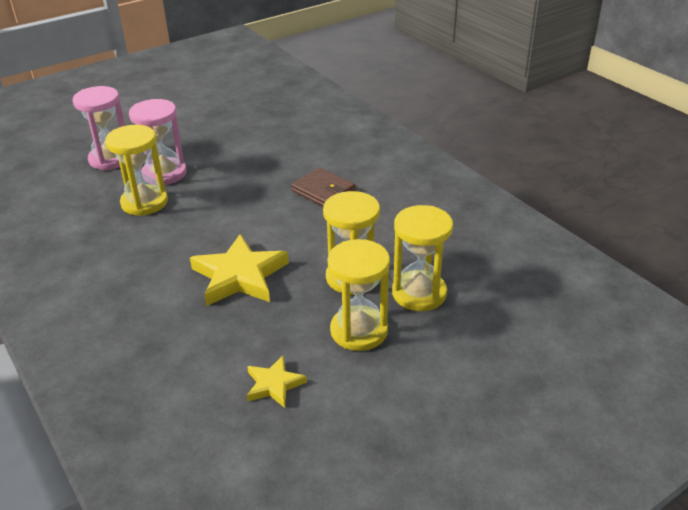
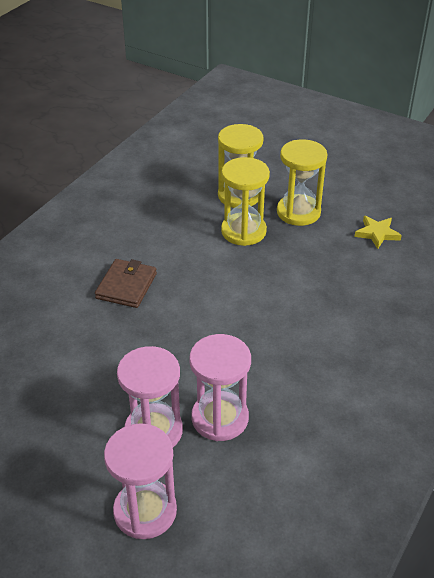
camera: 115 degrees left, 5 degrees up
(144, 202) = (220, 418): yellow hourglass -> pink hourglass
(240, 276) = (285, 293): yellow star -> none

